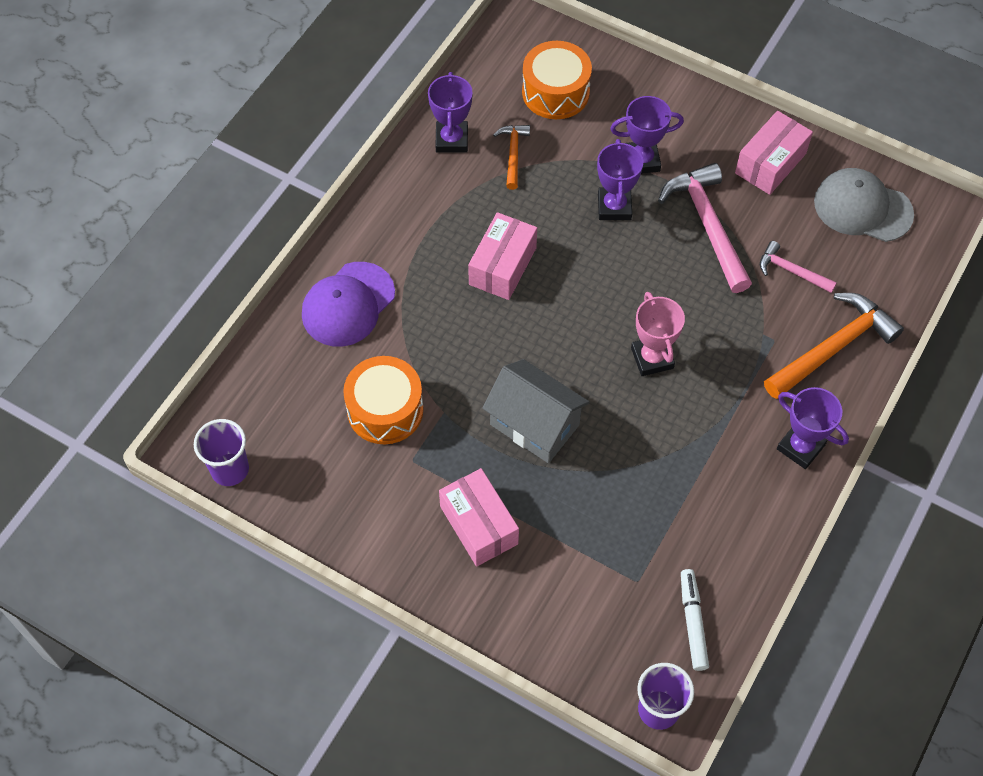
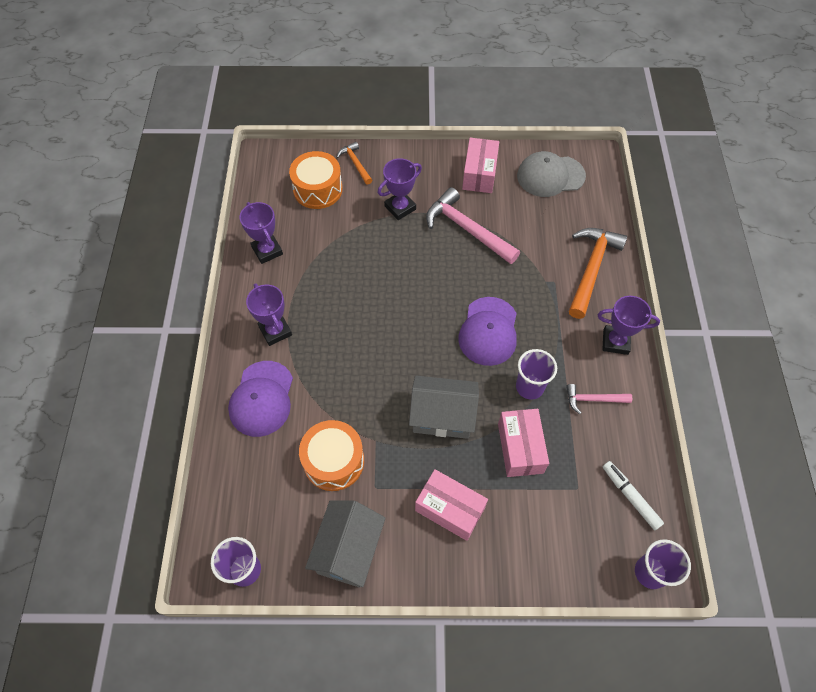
camera: 30 degrees left, 0 degrees up
(345, 508) = (348, 550): none -> grey house
(502, 266) = (353, 318): pink box -> pink box (520, 448)
(513, 154) = (314, 241): orange hammer -> orange hammer (355, 164)
(614, 207) = (402, 245): purple trophy -> purple trophy (275, 331)
(652, 358) = (488, 331): pink trophy -> purple cap
(658, 445) = (529, 387): none -> purple cup
(791, 271) = (536, 234): pink hammer -> pink hammer (593, 399)

